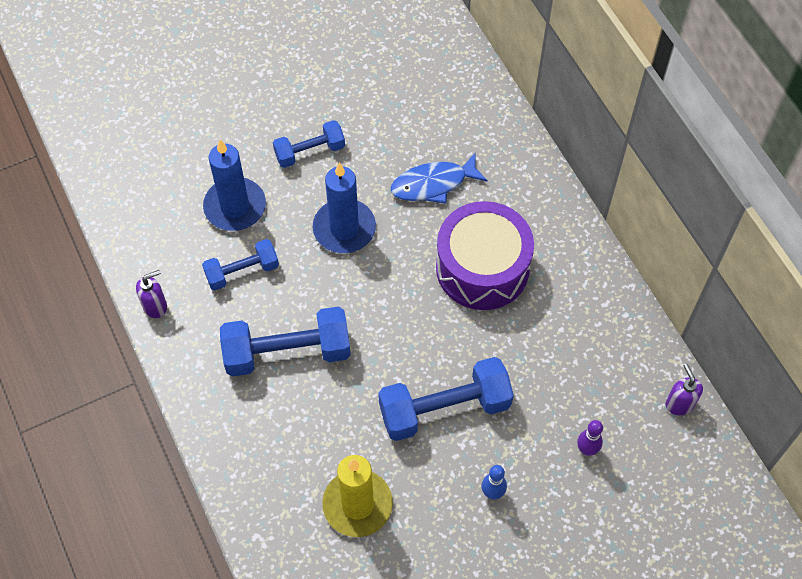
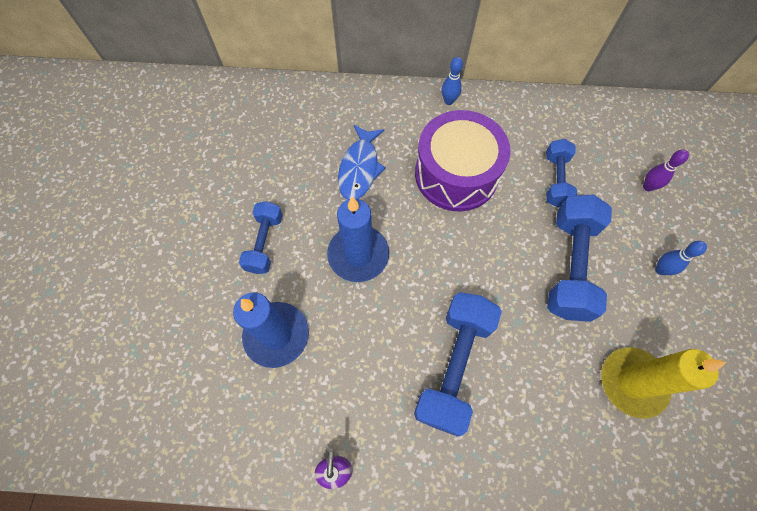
camera: 60 degrees left, 5 degrees up
(242, 271) = (348, 364): blue dumbbell -> blue dumbbell (555, 180)
(566, 221) = (448, 101): none -> blue bowling pin
(679, 404) = (634, 112): purple soap dispenser -> none

